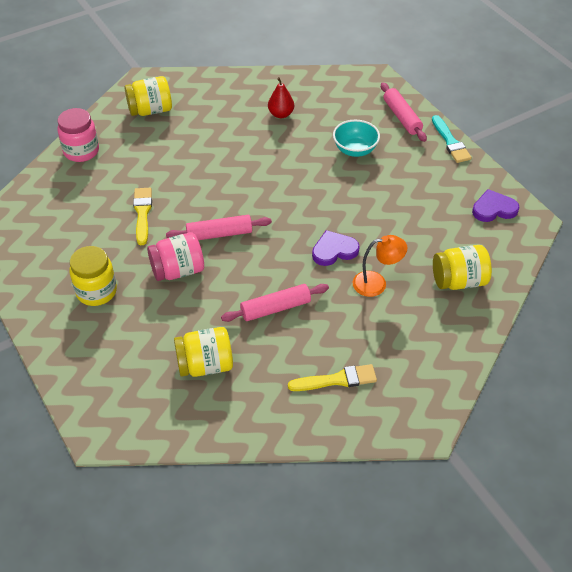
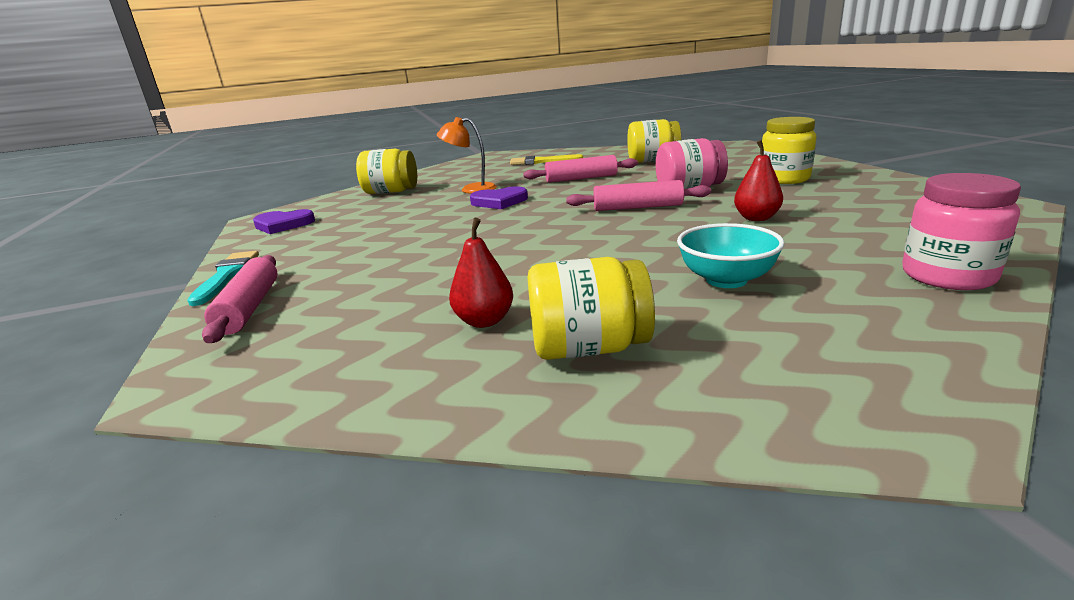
camera: 165 degrees left, 25 degrees down
(142, 213) = (756, 218): yellow brush -> red pear
(150, 110) = (826, 341): yellow jar -> yellow jar (589, 348)
(355, 150) = (388, 270): turquoise bowl -> turquoise bowl (726, 280)

